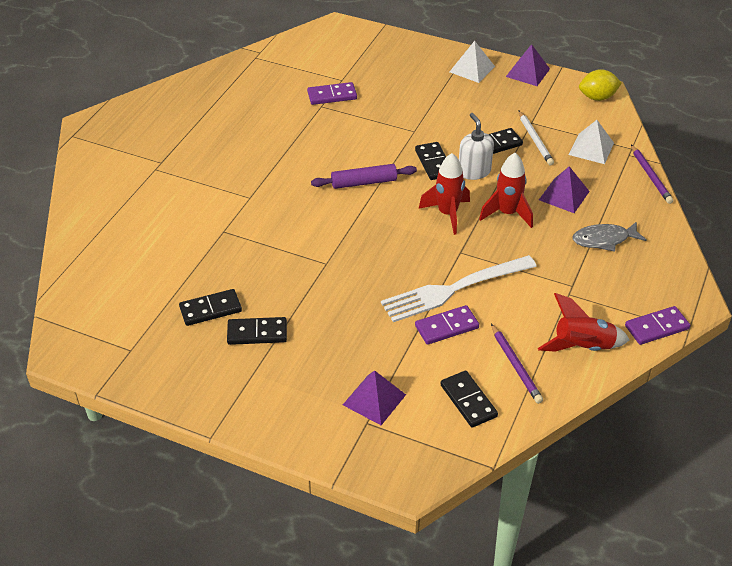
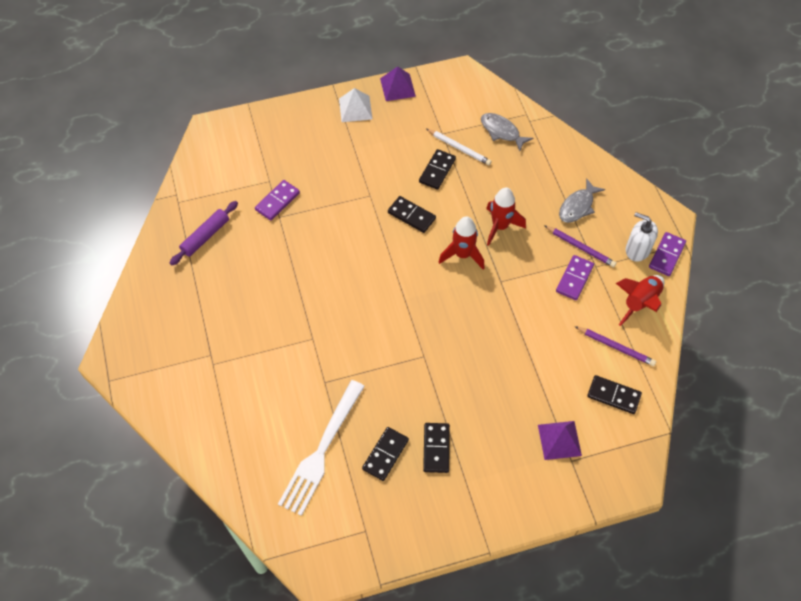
camera: 40 degrees left, 15 degrees up
(257, 333) = (436, 448): black domino -> black domino turned 45 degrees counterclockwise
(364, 182) = (380, 267): purple rolling pin -> purple rolling pin (205, 236)
(446, 327) = (549, 349): purple domino -> purple domino (574, 279)
(453, 290) = (525, 316): white fork -> white fork (321, 451)
(474, 171) = (445, 204): white soap dispenser -> white soap dispenser (637, 250)
(564, 195) = (521, 185): purple pyramid -> none
(591, 148) = (501, 131): white pyramid -> grey fish
(597, 97) = (465, 81): yellow lemon -> none
(650, 176) = (559, 131): purple pencil -> purple pencil (580, 247)

